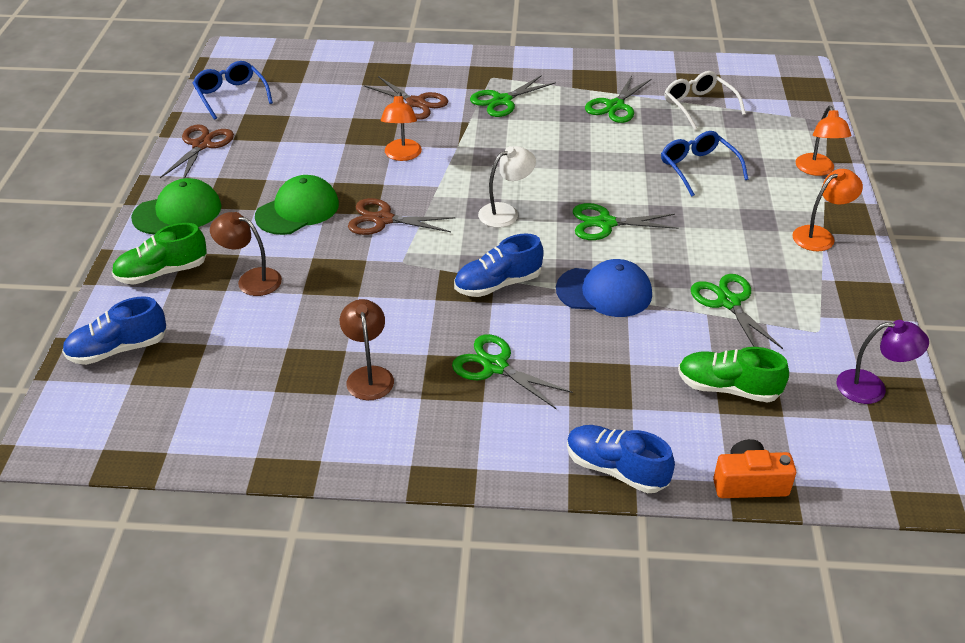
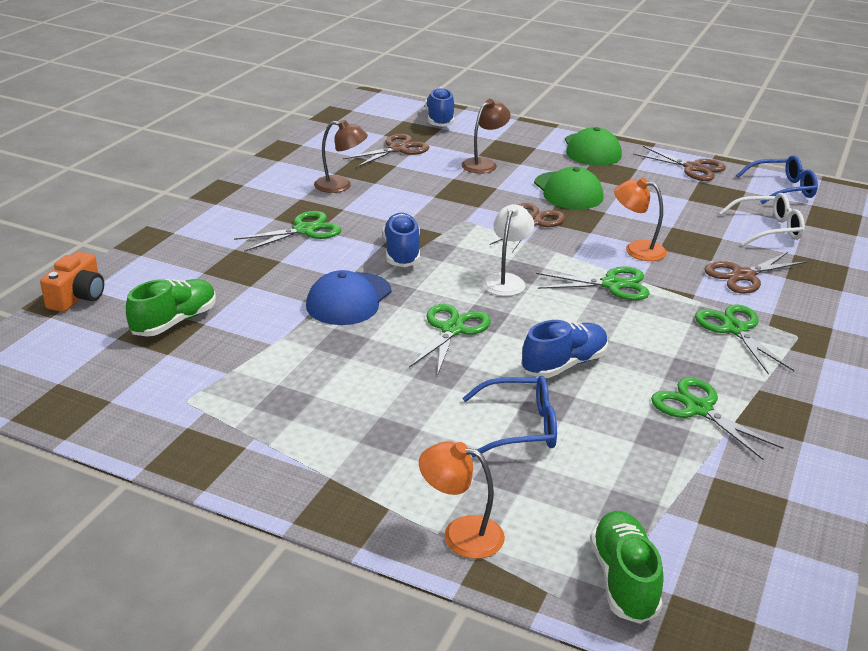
camera: 110 degrees right, 10 degrees down
(162, 272) = (515, 138): green shoe -> green shoe (623, 580)
(235, 360) = (397, 149): none -> brown scissors
(505, 212) = (506, 280): white lamp -> white lamp turned 150 degrees counterclockwise
(616, 469) = (155, 249): blue shoe -> blue shoe (564, 364)
(699, 106) = (676, 484): white glasses -> white glasses (767, 229)
(728, 302) = (276, 362): green scissors -> green scissors (612, 285)
(820, 235) = (325, 471): orange lamp -> none
(871, 387) = (89, 400): purple lamp -> none

